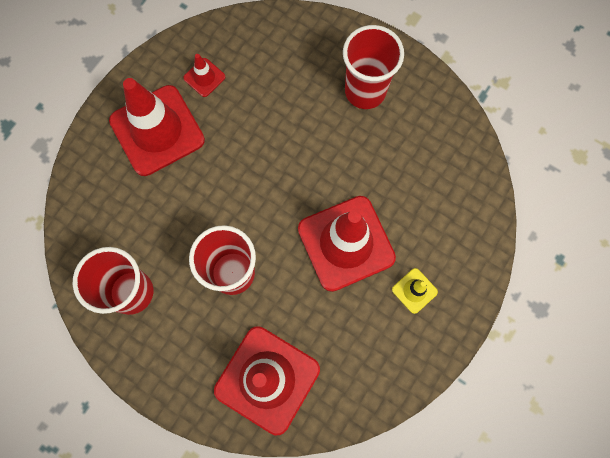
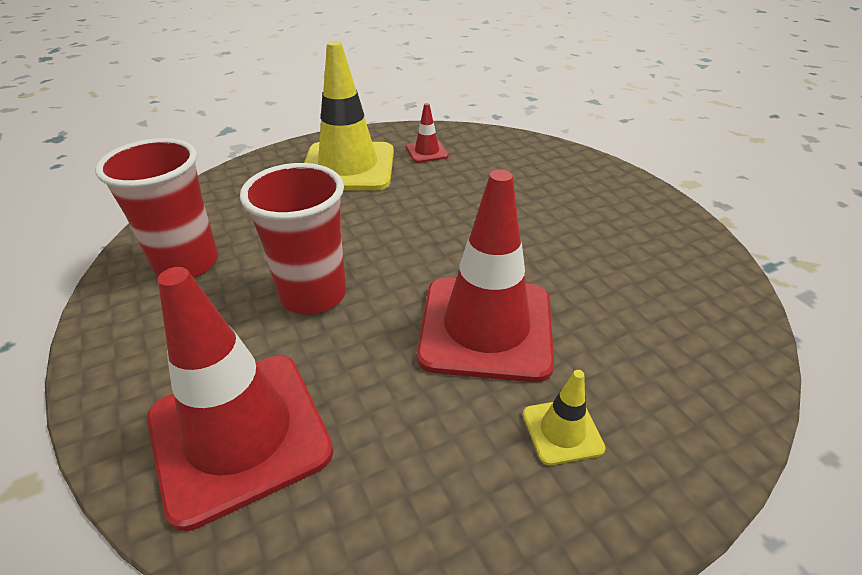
camera: 30 degrees right, 35 degrees down
(157, 130) = (348, 167): red traffic cone -> yellow traffic cone
(365, 91) = (600, 210): red cup -> none

